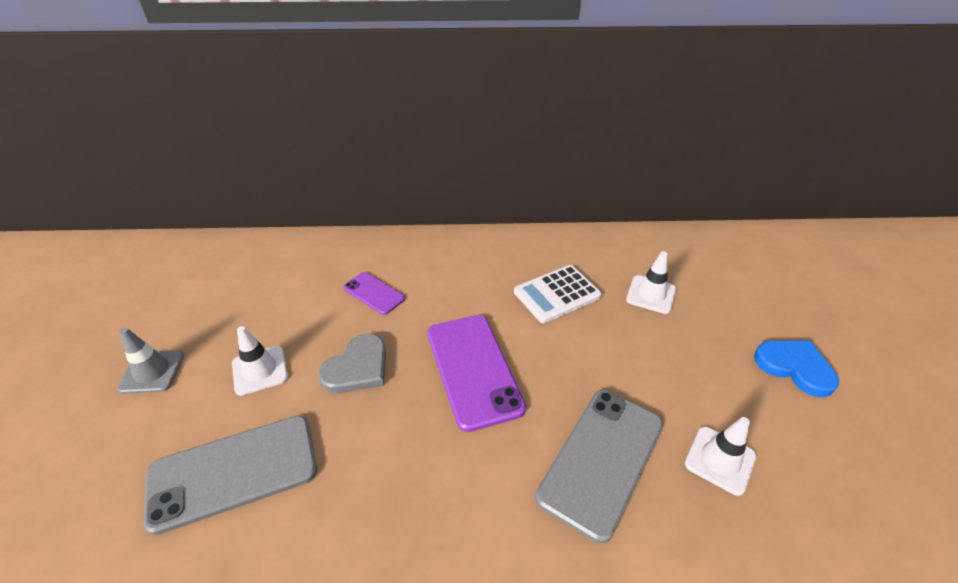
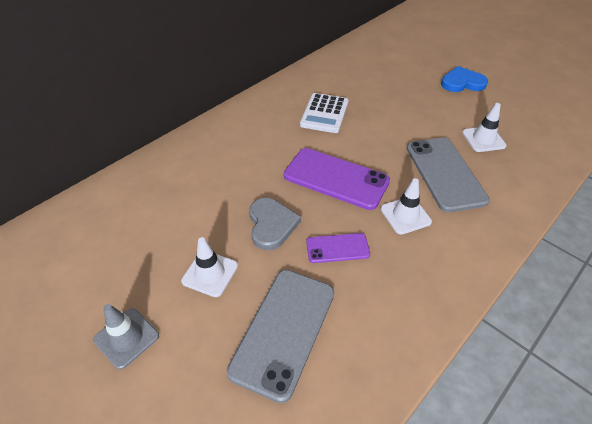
camera: 45 degrees left, 5 degrees up
(374, 293) = (217, 180): purple phone -> purple phone (337, 248)
(651, 294) = (368, 86): white traffic cone -> white traffic cone (405, 215)

